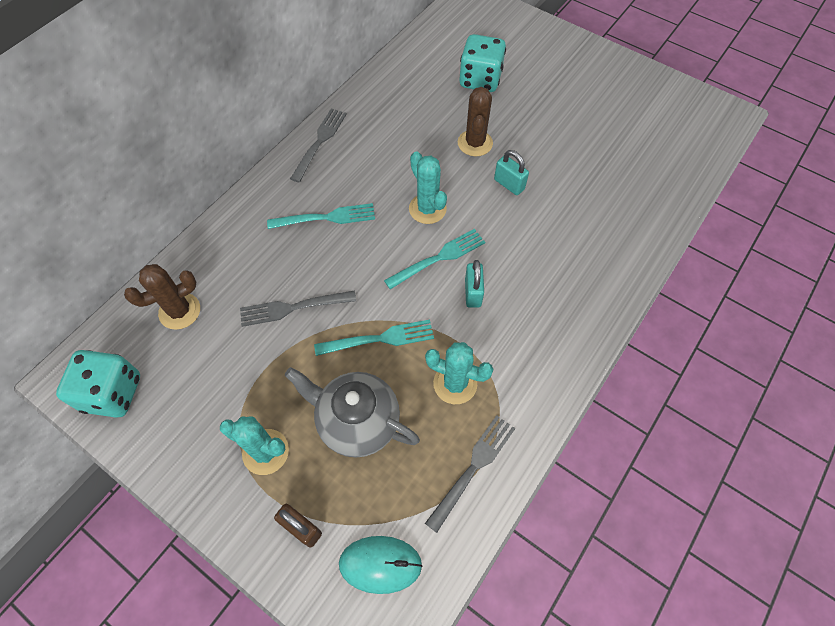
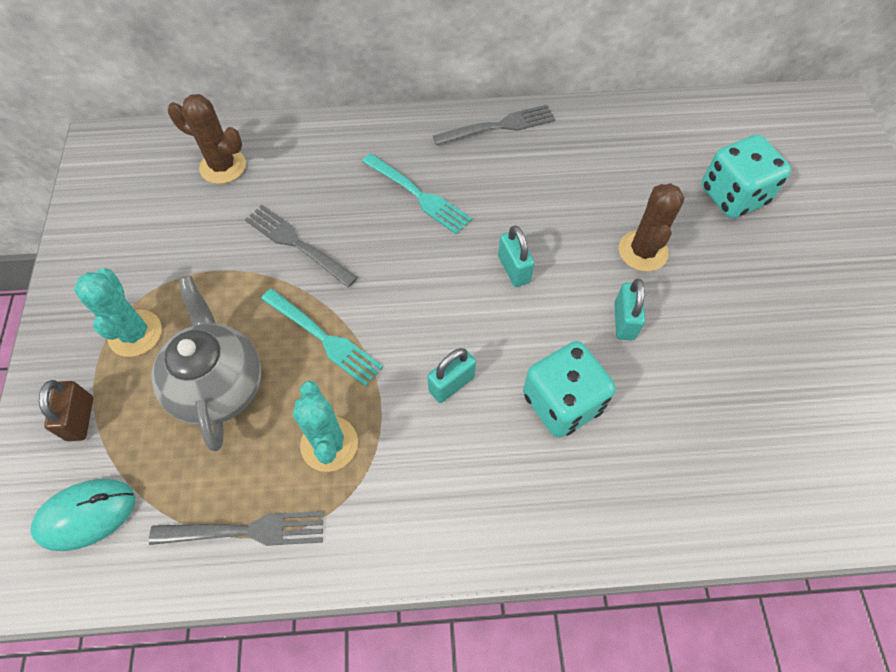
camera: 50 degrees right, 0 degrees up
(113, 393) = (111, 183): turquoise dice -> turquoise dice (562, 402)
(380, 564) = (86, 515): turquoise mouse -> turquoise mouse turned 75 degrees counterclockwise
(427, 209) = (513, 269): turquoise cactus -> turquoise padlock
(438, 258) = (464, 322): turquoise fork -> none
(475, 143) = (643, 251): brown cactus -> brown cactus turned 45 degrees counterclockwise

